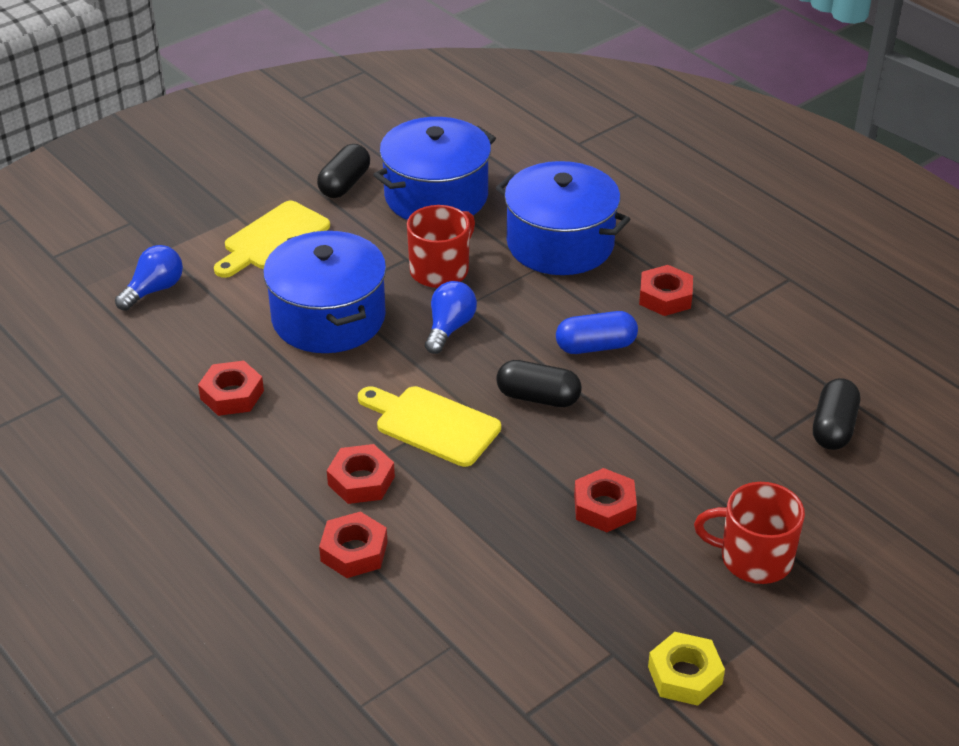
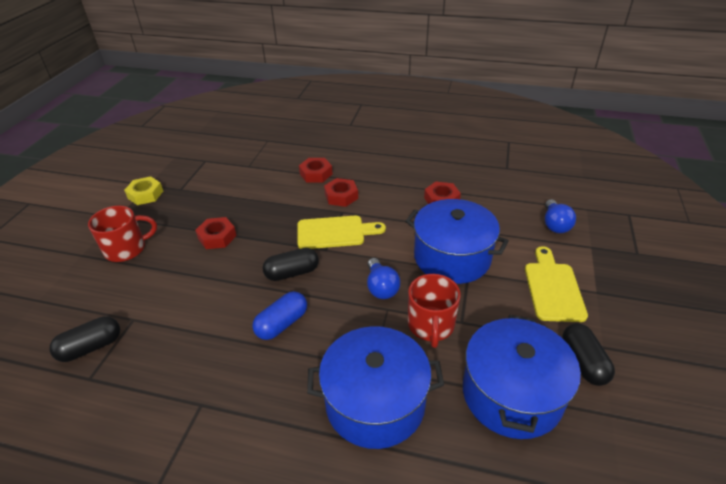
camera: 145 degrees right, 0 degrees up
(665, 297) = (258, 395): red nut -> none
(833, 428) = (91, 347): black capsule -> black capsule turned 75 degrees clockwise

